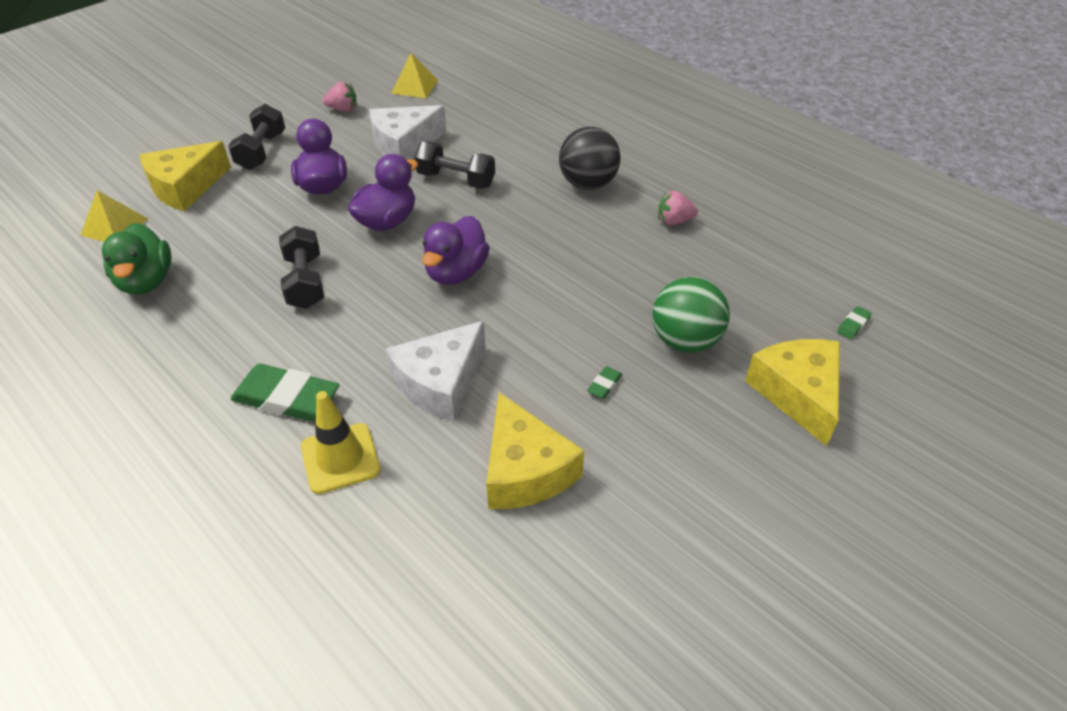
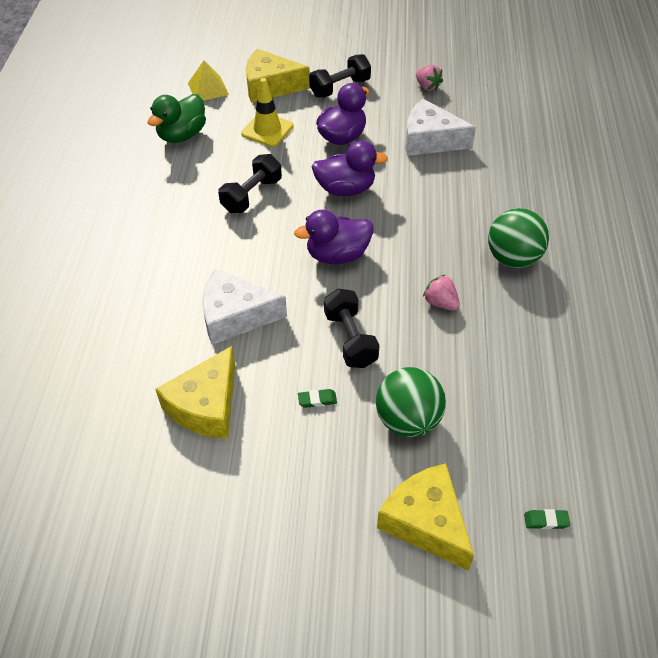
camera: 50 degrees right, 5 degrees up
(286, 398) = (157, 258): green eraser -> none
(340, 458) = (137, 314): yellow traffic cone -> yellow traffic cone (267, 130)
(415, 86) = (499, 98): yellow pyramid -> none
(456, 180) = (427, 190): black dumbbell -> black dumbbell (350, 339)
(588, 184) = (513, 258): black ball -> green ball
(674, 221) = (533, 334): pink strawberry -> pink strawberry (440, 303)
(797, 394) = (425, 522): yellow cheese -> yellow cheese turned 75 degrees counterclockwise

